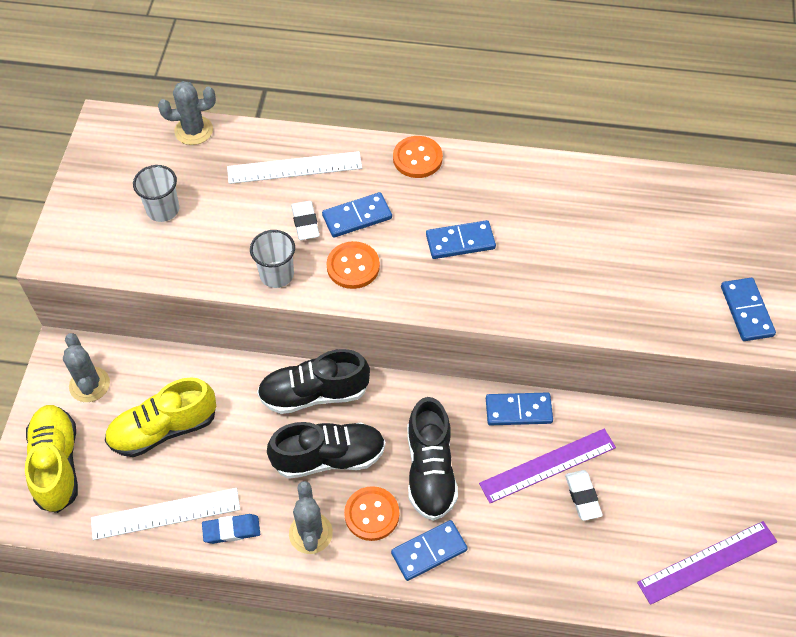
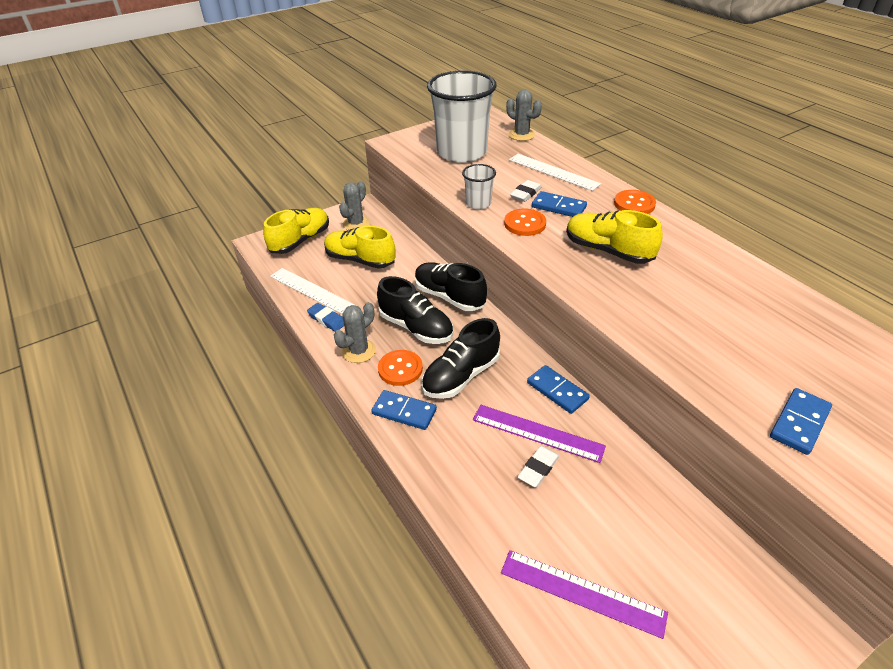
camera: 50 degrees right, 15 degrees down
(163, 210) = (462, 152): white cup -> white cup, size x2.22
(460, 241) = (608, 251): blue domino -> yellow shoe

